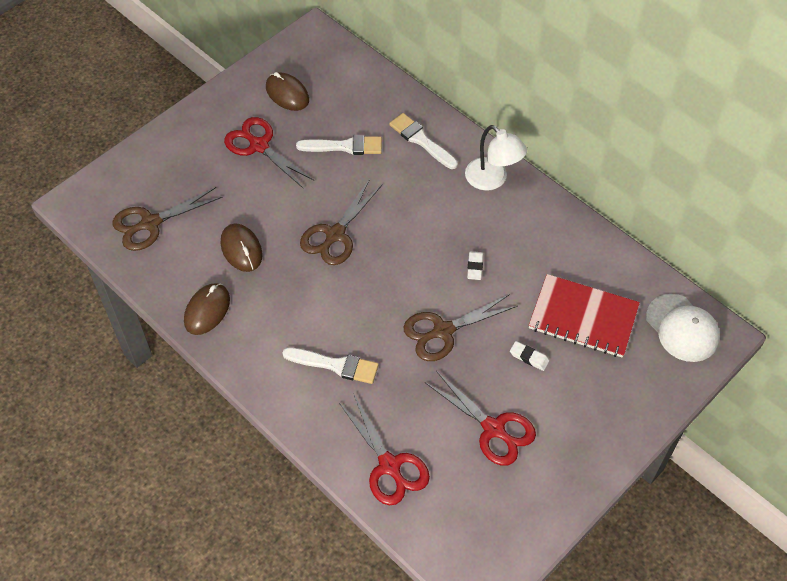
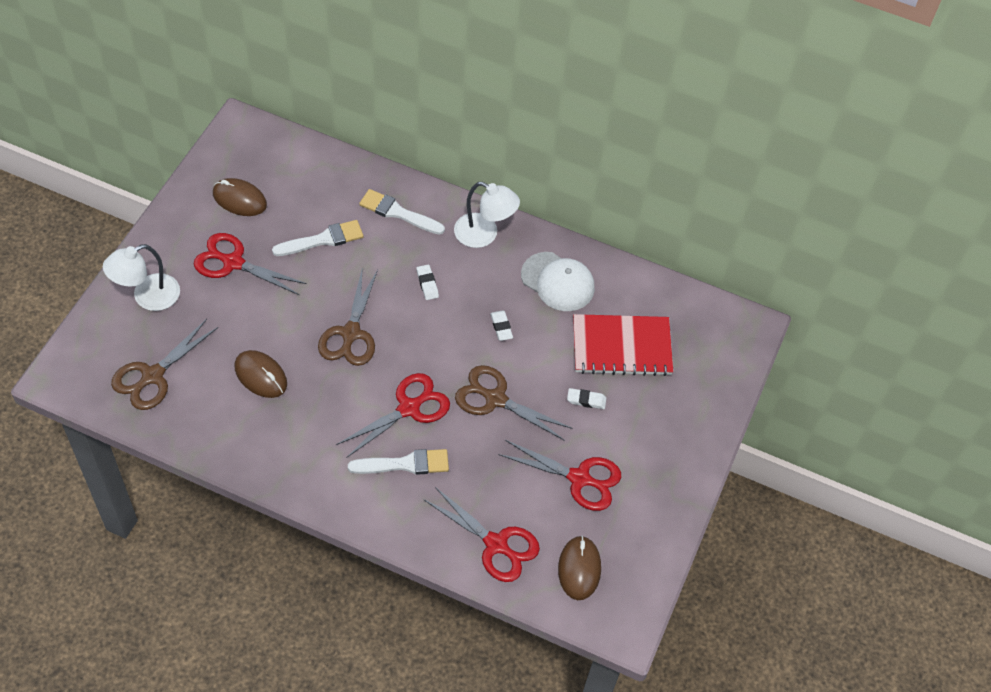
camera: 25 degrees left, 0 degrees up
(175, 155) = (147, 297): none -> white lamp
(207, 310) = (252, 448): brown mouse -> brown mouse (579, 569)
(360, 316) = (409, 408): none -> red scissors
(422, 210) = (427, 284): none -> white eraser
(443, 331) = (495, 399): brown scissors -> brown scissors turned 75 degrees clockwise
(682, 328) = (715, 330): white cap -> white cap (558, 282)

